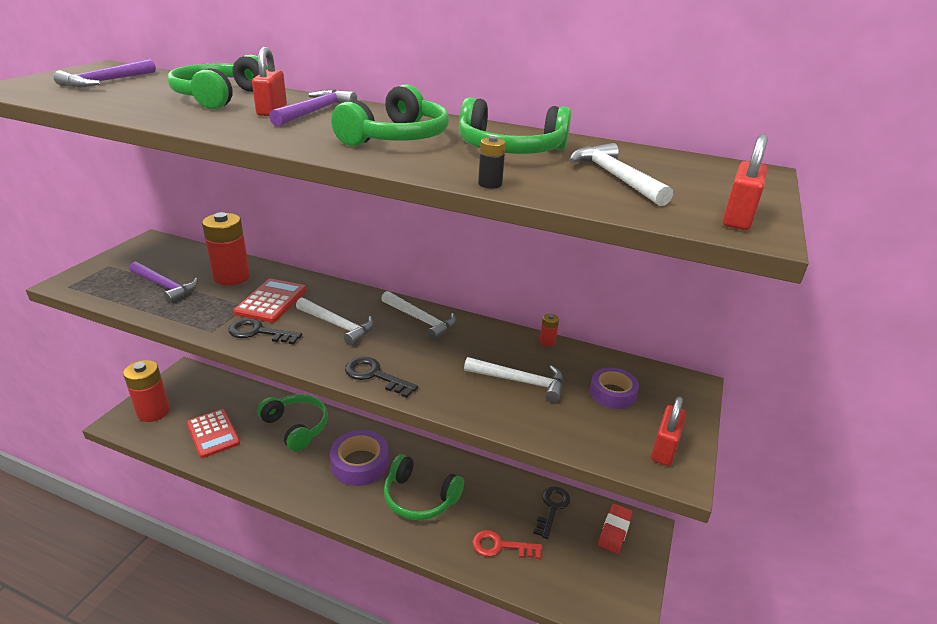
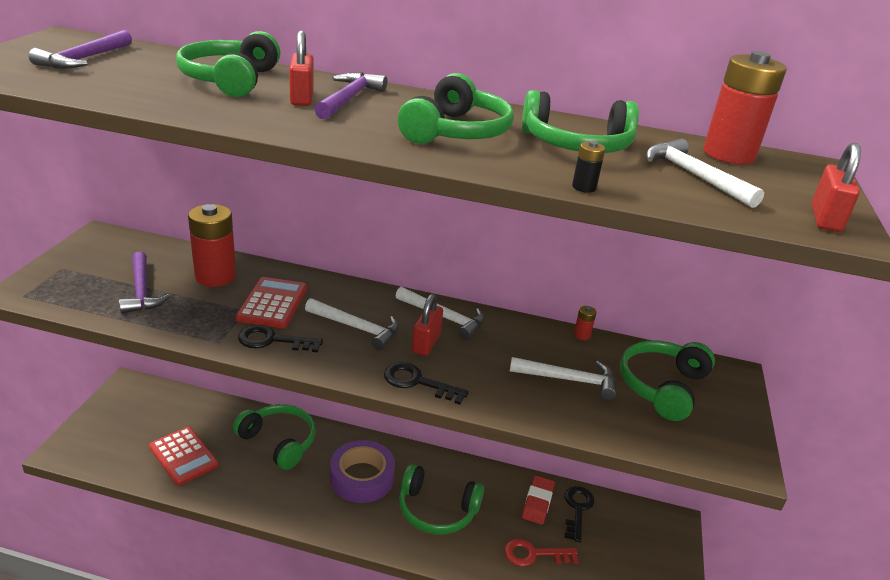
camera: 10 degrees left, 0 degrees up
(153, 412) = (104, 436): red battery -> red battery (728, 154)
(165, 286) = (141, 291): purple hammer -> purple hammer turned 45 degrees clockwise
(612, 393) = (662, 387): purple tape -> green headphones
(614, 530) = (645, 527): red eraser -> red eraser (537, 502)
(664, 449) = (728, 440): red padlock -> red padlock (426, 343)

